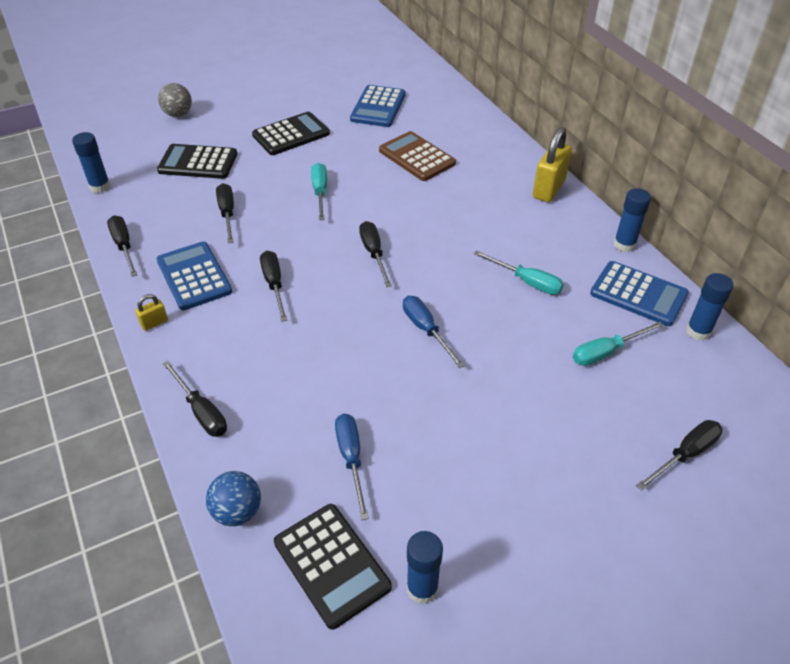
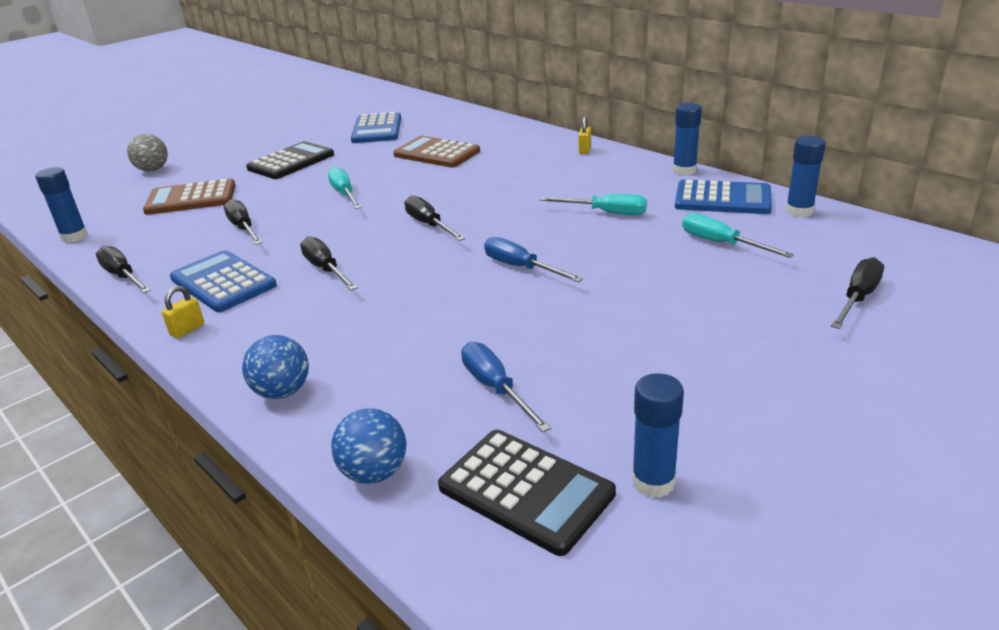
camera: 15 degrees left, 15 degrees down
(198, 163) = (191, 199): black calculator -> brown calculator
(201, 411) = (282, 392): black screwdriver -> blue ball
(548, 189) = (584, 150): yellow padlock -> yellow padlock, size x0.48
(606, 352) = (721, 243): turquoise screwdriver -> turquoise screwdriver turned 90 degrees clockwise

